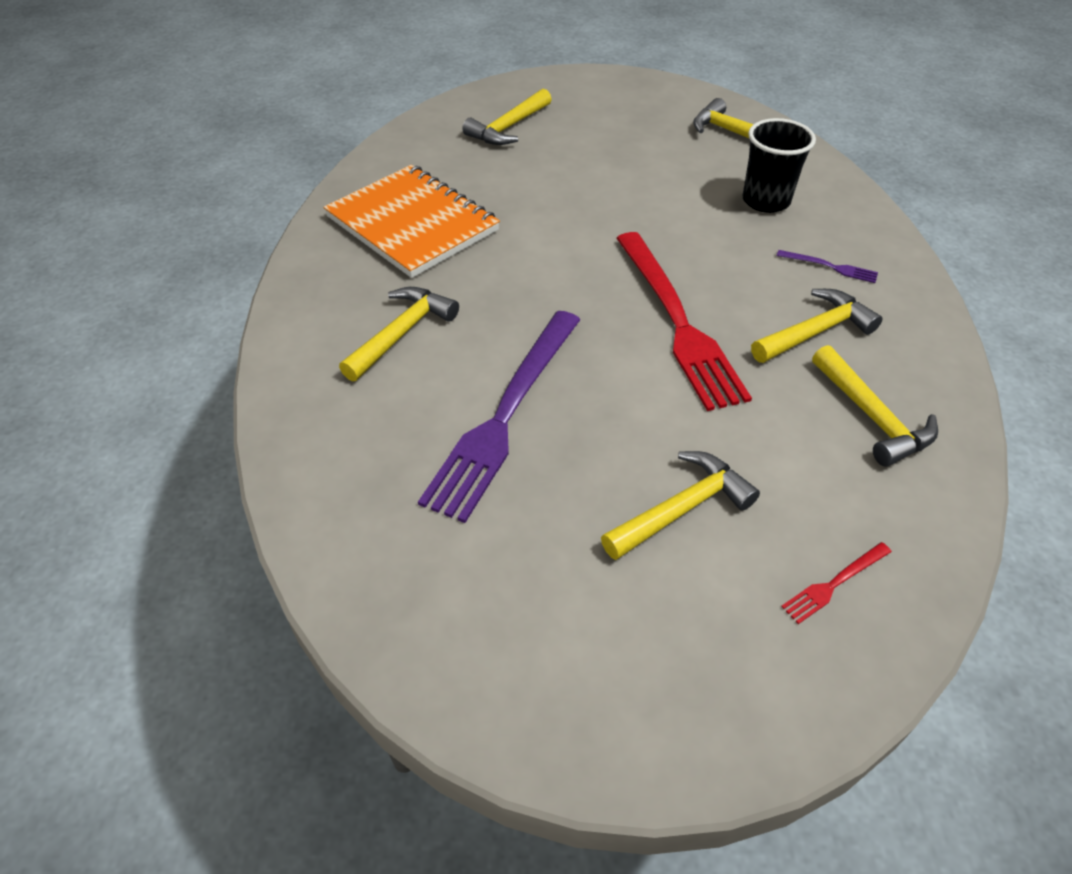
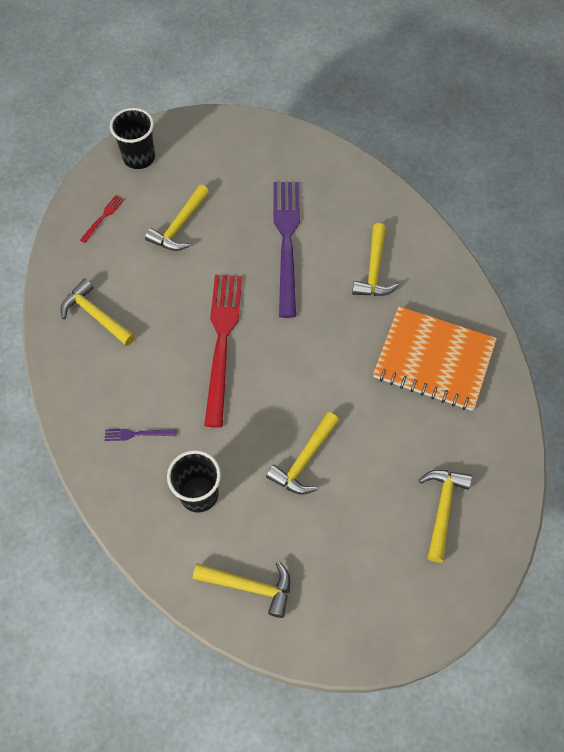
camera: 155 degrees right, 15 degrees up
(677, 322) = (222, 342): red fork -> red fork turned 45 degrees clockwise
(723, 700) = (139, 157): none -> black cup
(815, 332) = (137, 367): yellow hammer -> yellow hammer (304, 460)

